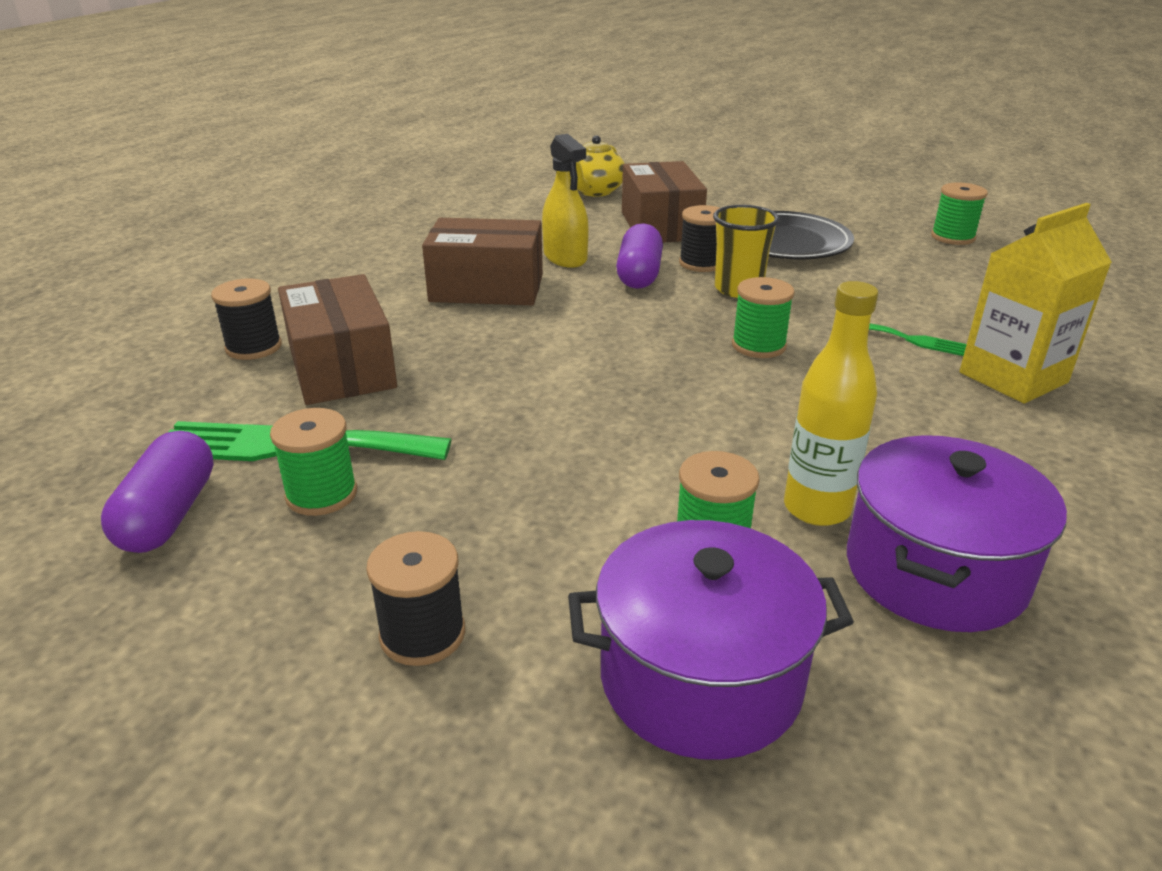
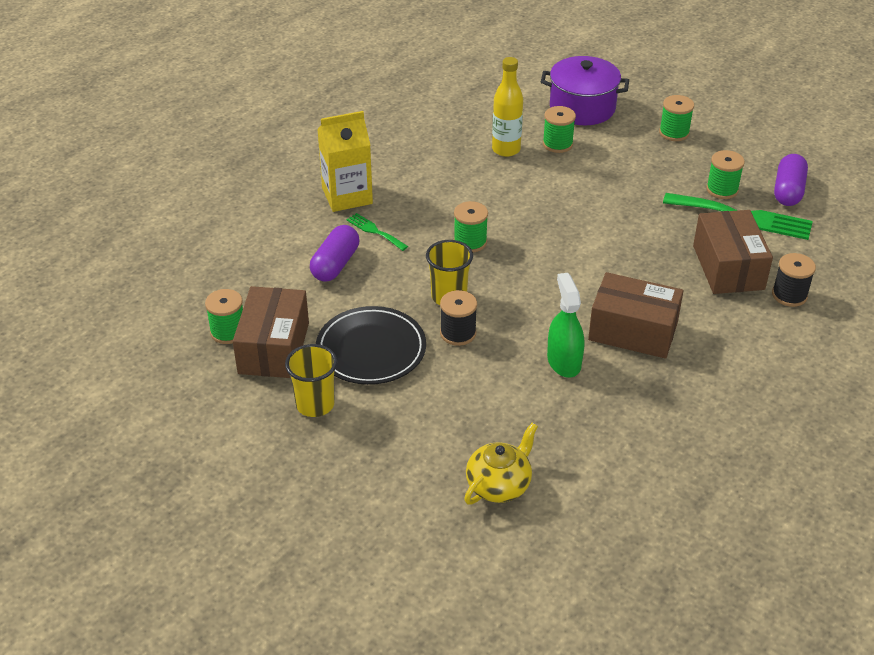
camera: 165 degrees left, 10 degrees up
(422, 634) = (674, 133): black spool -> green spool
(565, 257) = (564, 361): yellow spray bottle -> green spray bottle
(639, 275) = (513, 327): purple capsule -> purple capsule (335, 264)
(660, 226) = (463, 398): brown box -> brown box (274, 348)
(800, 209) = (315, 404): none -> yellow cup
(935, 571) = (478, 122): purple pot -> none

